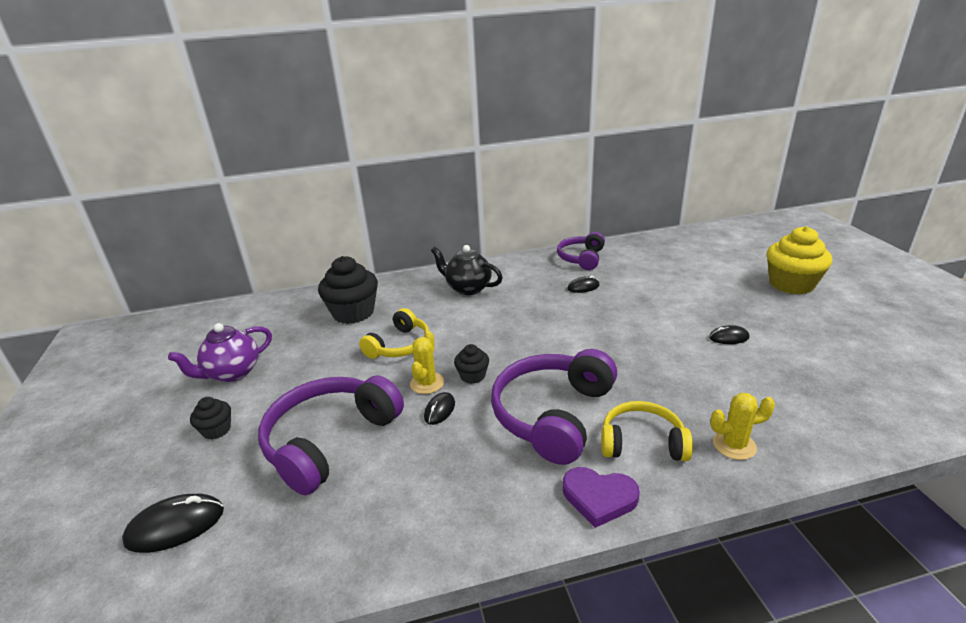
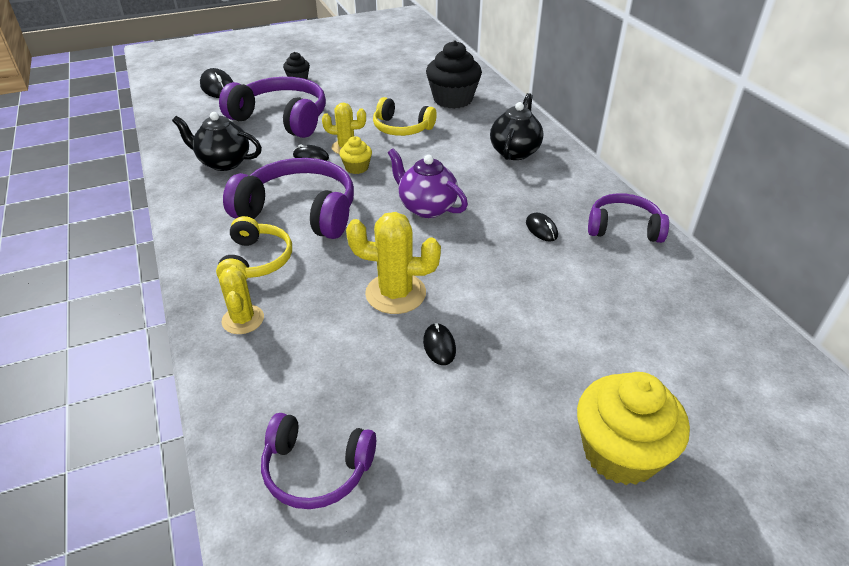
camera: 80 degrees right, 10 degrees up
(232, 373) = (361, 70): purple teapot -> purple teapot (426, 208)
(430, 491) = (224, 162): none -> black teapot
(472, 376) = (356, 168): black cupcake -> yellow cupcake
(599, 498) = (198, 235): purple heart -> none
(674, 355) = (395, 293): none -> yellow cactus
(875, 393) = (316, 469): none -> purple headphones

